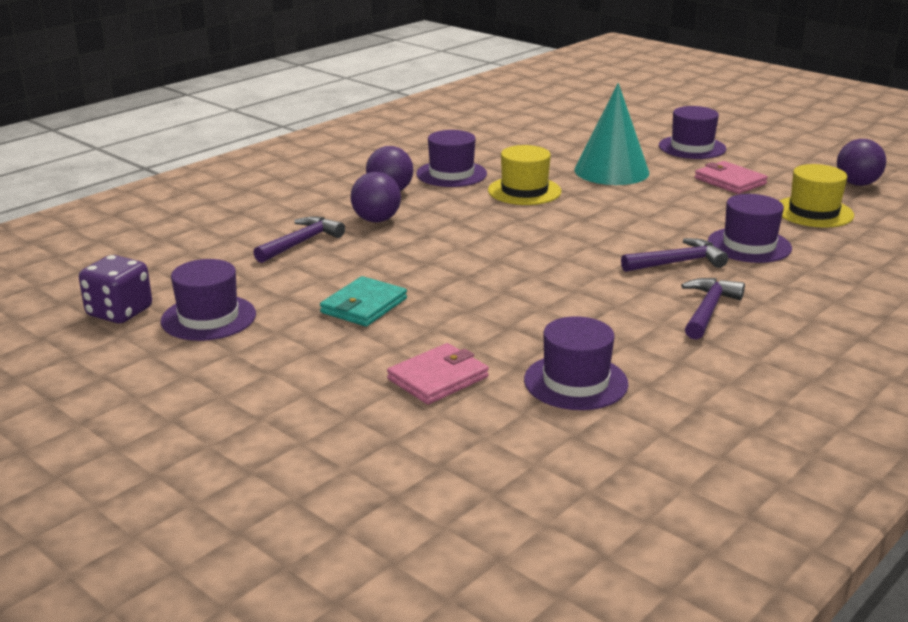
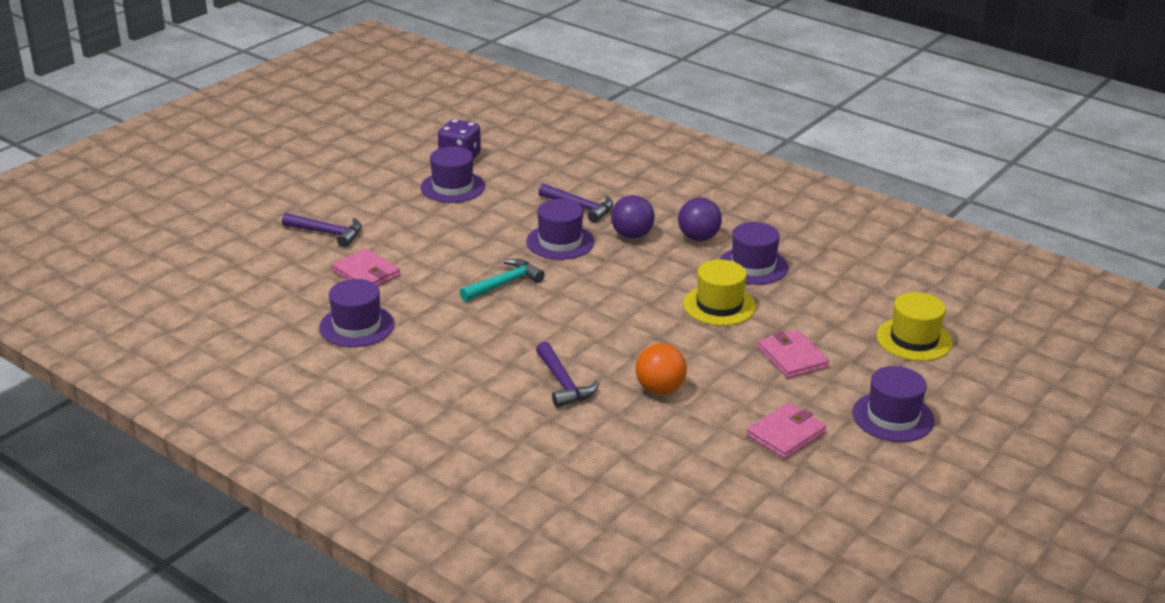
camera: 85 degrees right, 5 degrees up
(363, 306) = (472, 240): turquoise wallet -> none
(475, 288) = (504, 284): none -> turquoise hammer
(611, 171) = (792, 357): turquoise cone -> pink wallet
(675, 222) = (659, 389): none -> orange ball
(708, 310) = (469, 392): purple hammer -> purple hammer (327, 233)
(749, 245) = (609, 429): purple hat -> purple hat (560, 242)
(813, 212) = (706, 483): yellow hat -> yellow hat (914, 339)
(857, 184) = (807, 531): purple ball -> none

